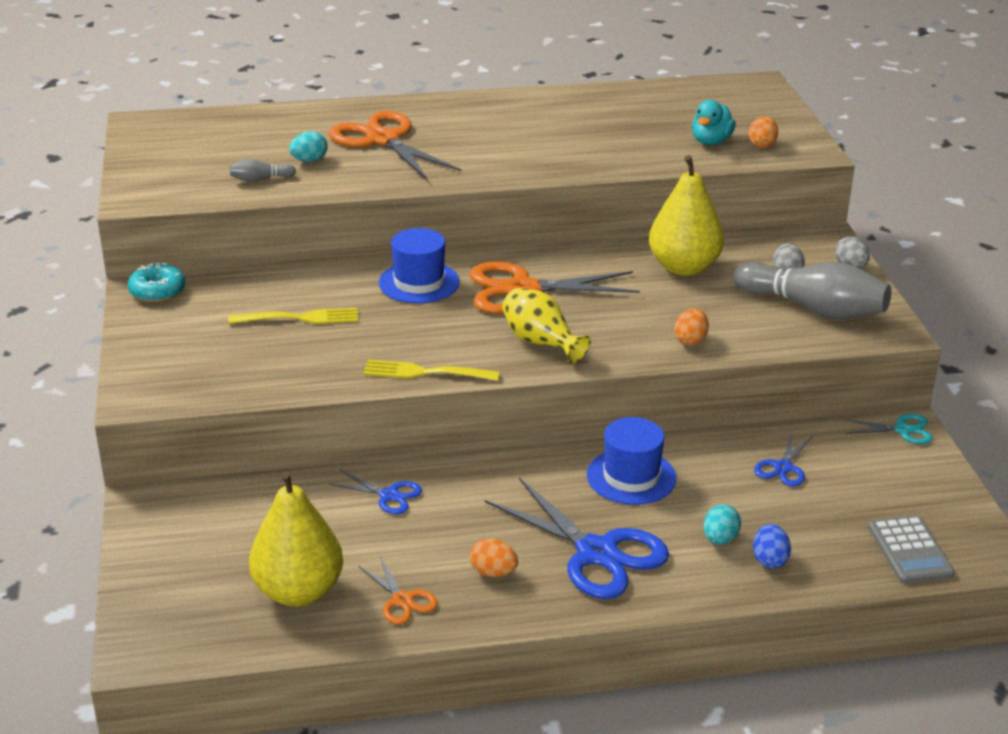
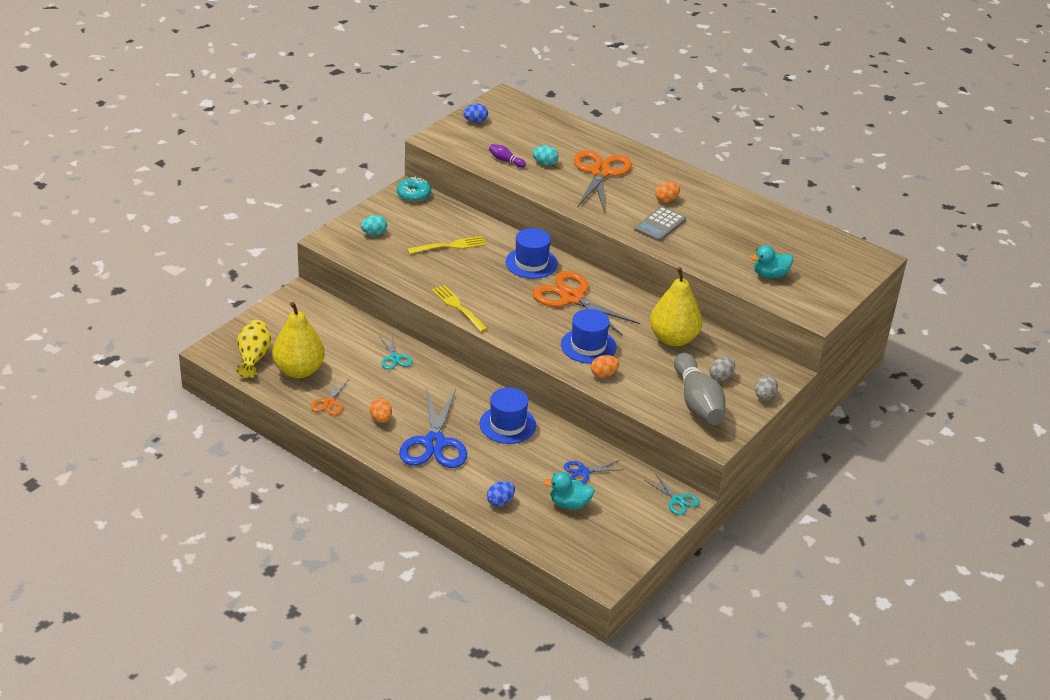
camera: 45 degrees right, 5 degrees up
(150, 160) = (475, 121): none -> blue egg
(260, 179) = (505, 160): grey bowling pin -> purple bowling pin
(299, 318) = (449, 246): yellow fork -> yellow fork turned 60 degrees counterclockwise
(389, 495) = (394, 358): blue scissors -> turquoise scissors
(541, 342) = (533, 328): yellow vase -> yellow vase (253, 358)
(625, 324) = (588, 346): none -> blue hat
(720, 539) = (495, 478): turquoise egg -> turquoise egg (374, 233)
(762, 145) = (795, 294): orange egg -> orange egg (666, 200)
(829, 508) = (569, 504): none -> turquoise duck
(910, 551) = (569, 547): grey calculator -> grey calculator (660, 225)

